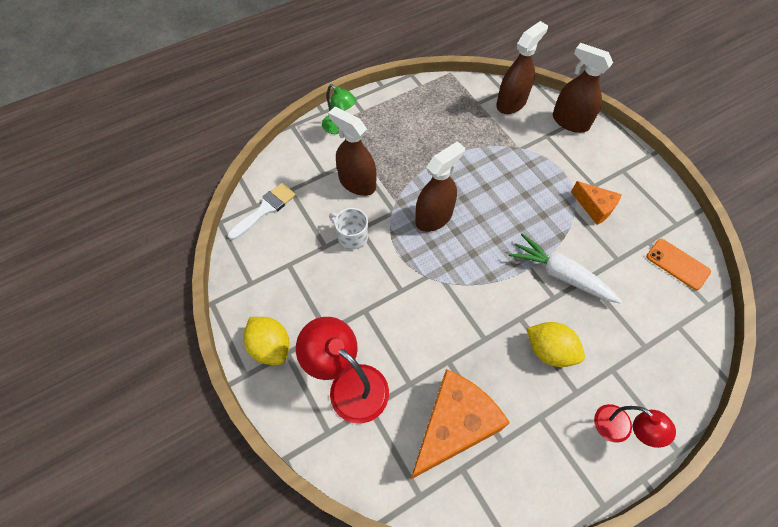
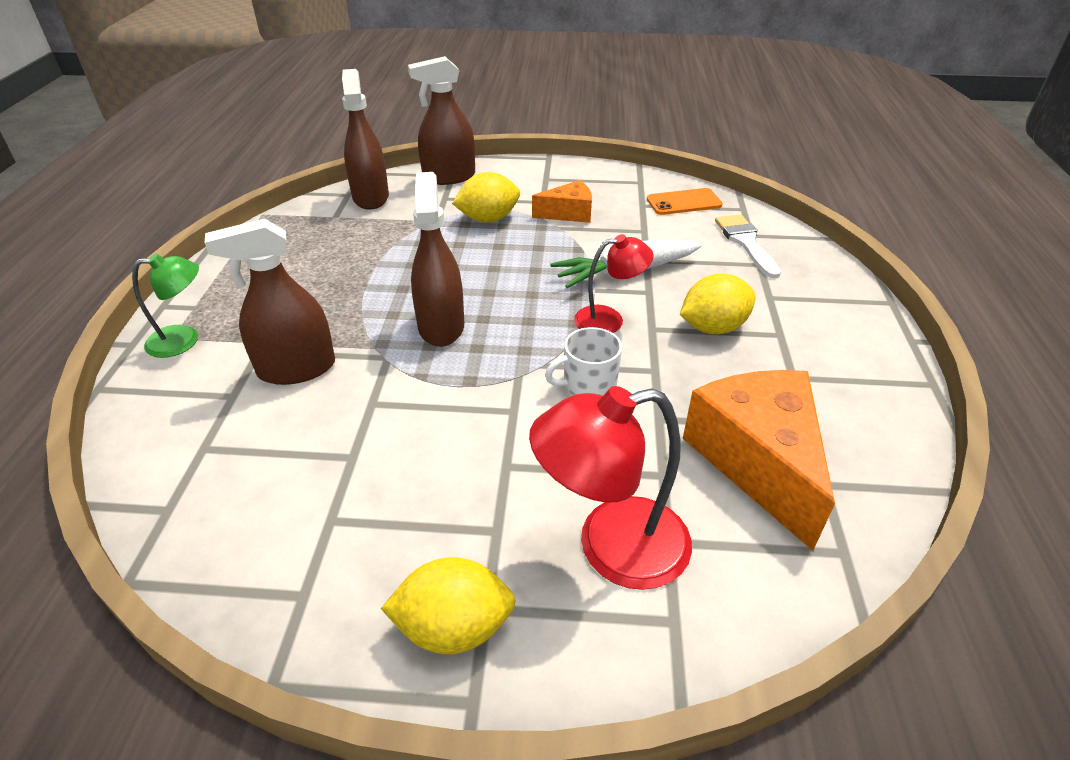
camera: 55 degrees left, 20 degrees down
(265, 209) = (193, 499): white brush -> white brush (745, 242)
(352, 236) = (372, 418): white mug -> white mug (588, 384)
(546, 171) = (488, 219): none -> yellow lemon
(620, 429) = (844, 326): red lamp -> red lamp (609, 319)

